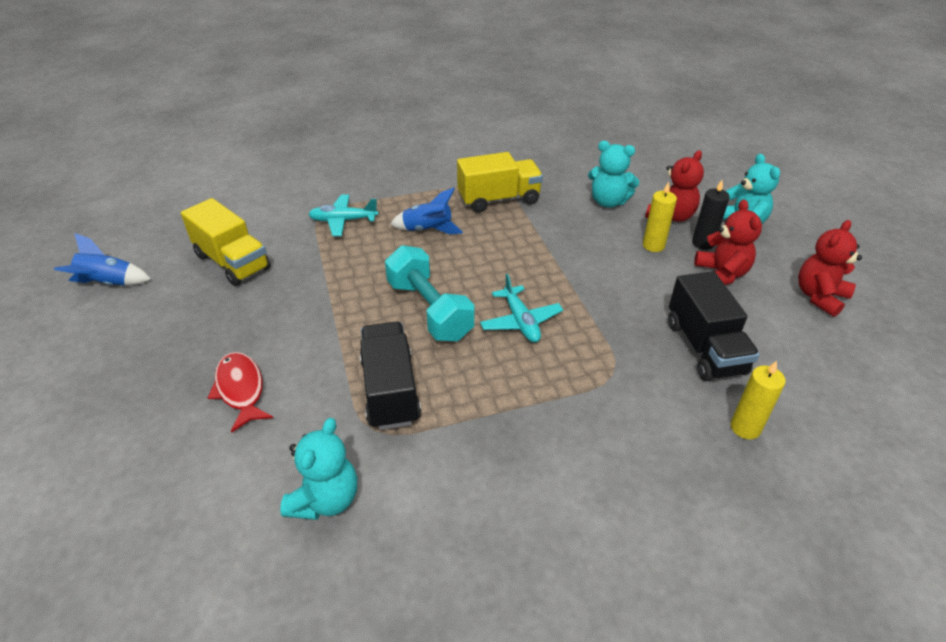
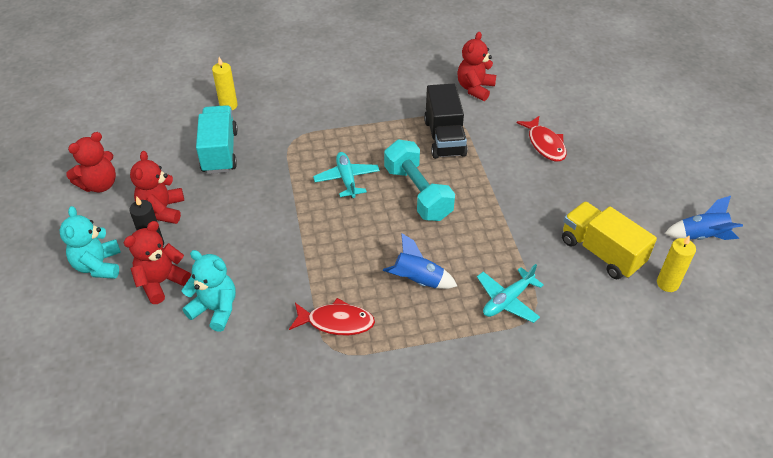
camera: 175 degrees left, 5 degrees up
(325, 499) = (475, 88): turquoise teddy bear -> red teddy bear
(343, 221) = (507, 300): turquoise plane -> turquoise plane turned 135 degrees clockwise
(499, 199) = (336, 322): yellow truck -> red fish
(653, 245) = (202, 245): yellow candle -> yellow candle (667, 283)
(704, 348) = (220, 152): black truck -> turquoise truck

